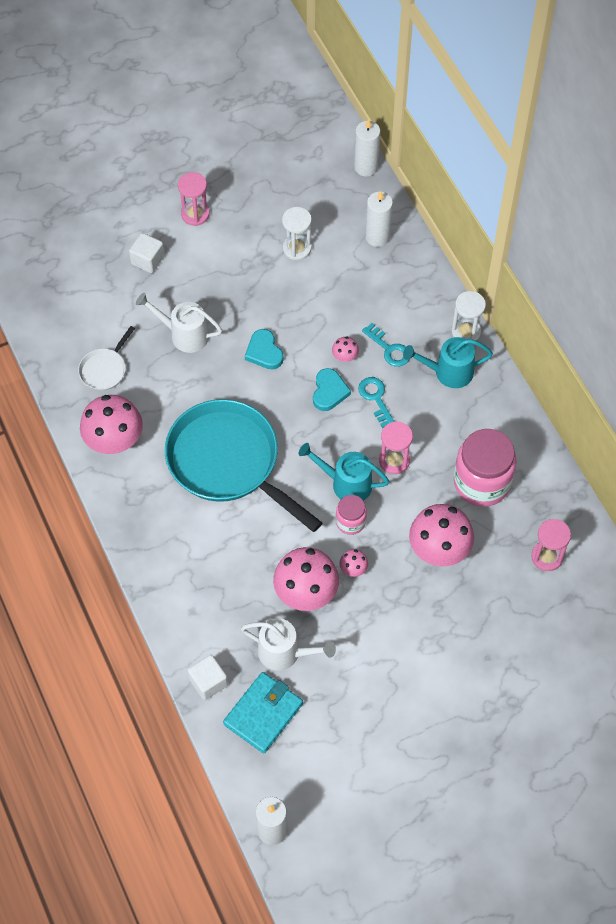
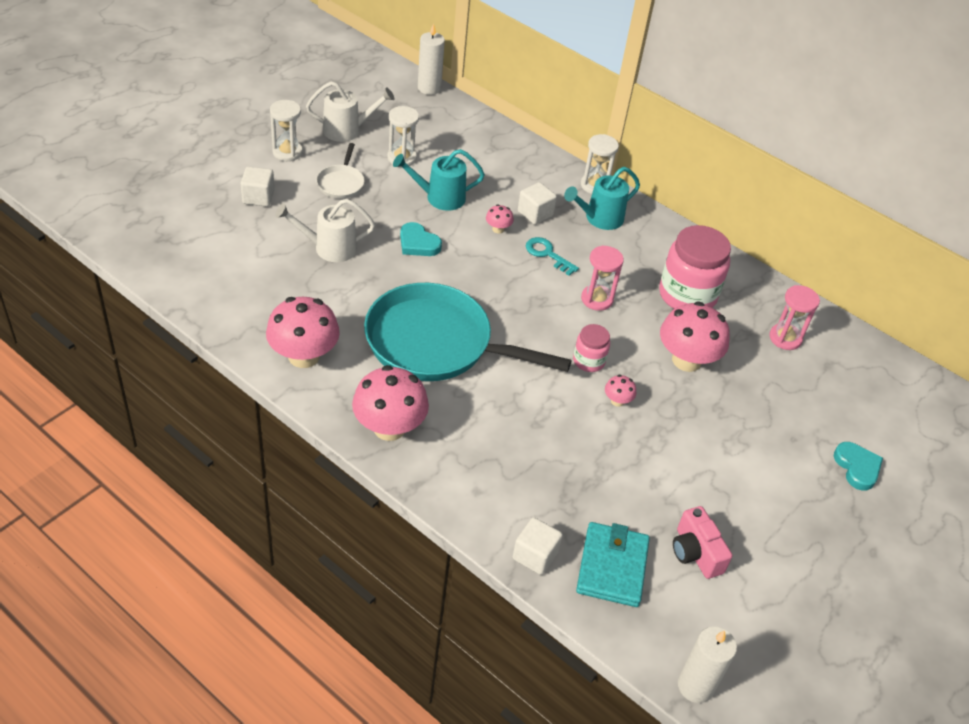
camera: 30 degrees left, 15 degrees down
(105, 369) = (260, 296): white pan -> white pan (341, 183)
(195, 214) = (287, 152): pink hourglass -> white hourglass
(285, 653) = (598, 499): white watering can -> white watering can (347, 130)
(306, 592) = (584, 436): pink mushroom -> pink mushroom (389, 428)
(329, 391) = (500, 260): turquoise heart -> turquoise heart (857, 467)
(337, 727) = (695, 553): none -> pink camera
(346, 483) = (563, 330): turquoise watering can -> turquoise watering can (439, 197)
(377, 237) = (471, 134): white candle -> none
(389, 349) = (535, 213): turquoise key -> white cube

